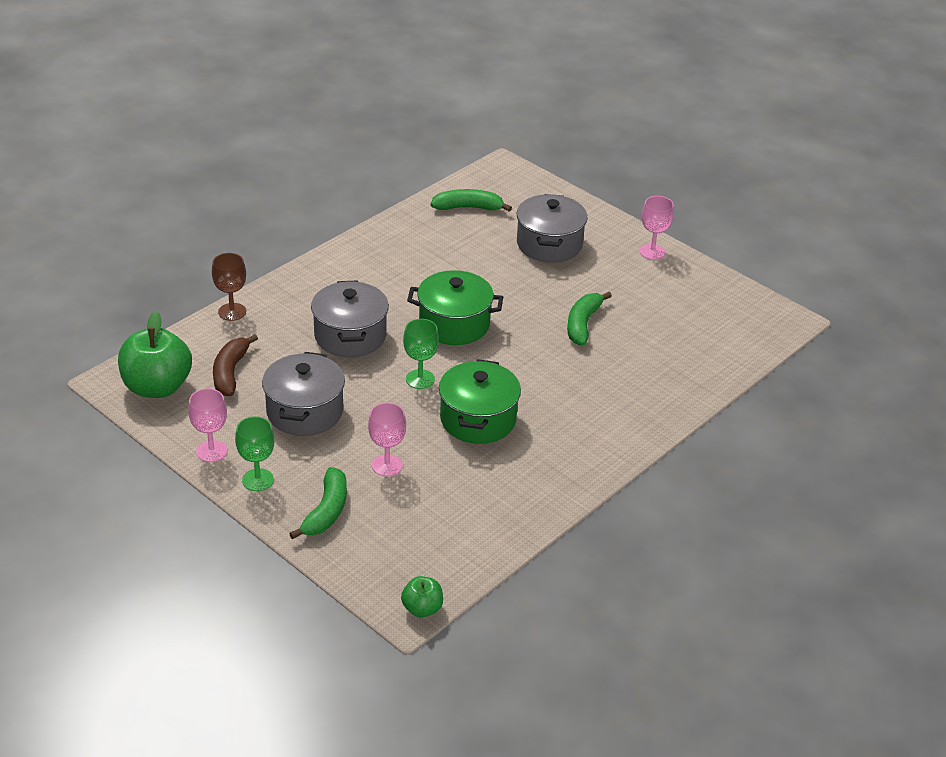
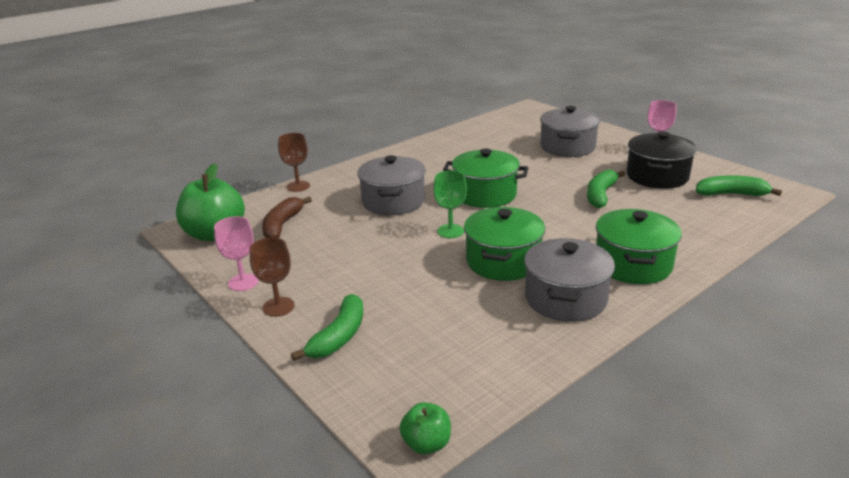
camera: 10 degrees right, 10 degrees down
(258, 480) = (278, 307): green goblet -> brown goblet
(304, 411) = (339, 253): grey pot -> grey pot (565, 298)
(387, 465) = (409, 297): pink goblet -> none
(468, 207) = (501, 128): green banana -> green banana (731, 194)
(607, 420) = (633, 264): none -> green pot
(647, 294) = (657, 176): none -> black pot

